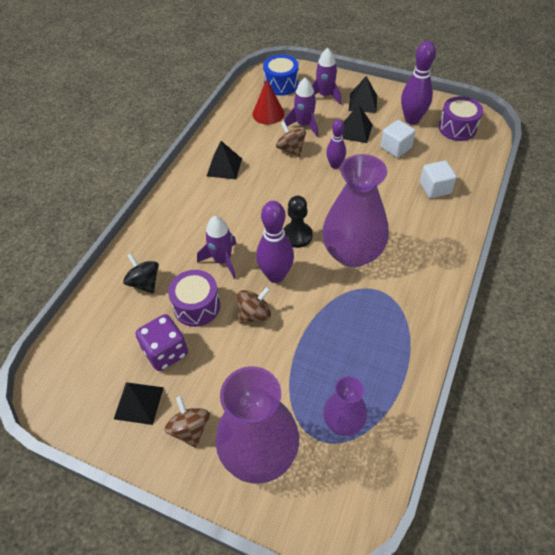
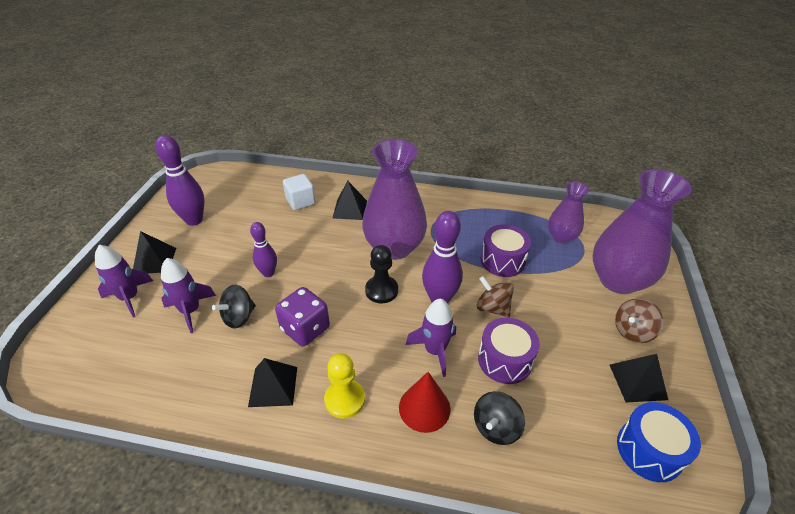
camera: 105 degrees left, 10 degrees down
(166, 352) = (572, 374): purple dice -> purple dice (305, 329)
(200, 202) = (344, 399): none -> yellow pawn
(268, 114) = (157, 355): red cone -> red cone (424, 408)
(281, 84) = (87, 352): blue drum -> blue drum (649, 450)
(291, 149) = (239, 317): brown spinning top -> black spinning top
(355, 131) = (209, 262): black pyramid -> black pyramid (350, 209)
(396, 148) = (240, 229): white cube -> none
(457, 128) = (213, 190): purple drum -> purple drum (502, 260)

